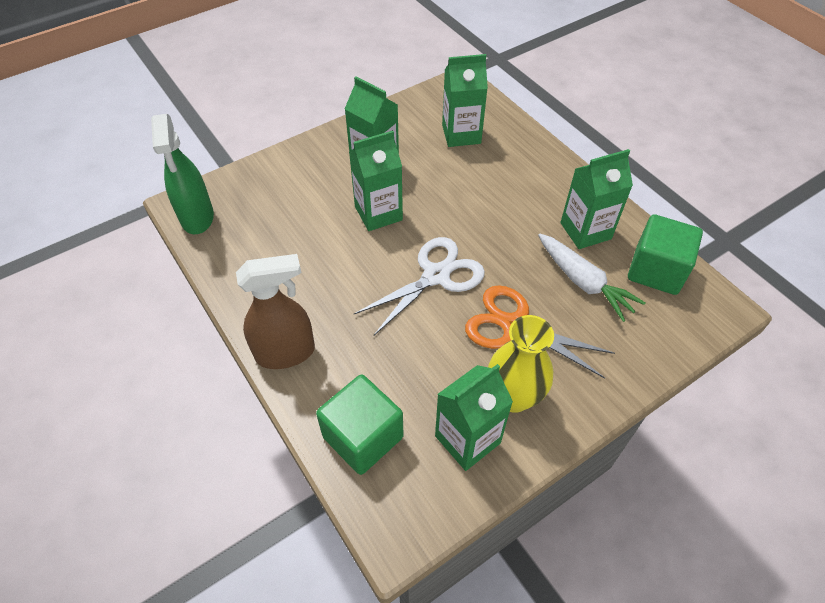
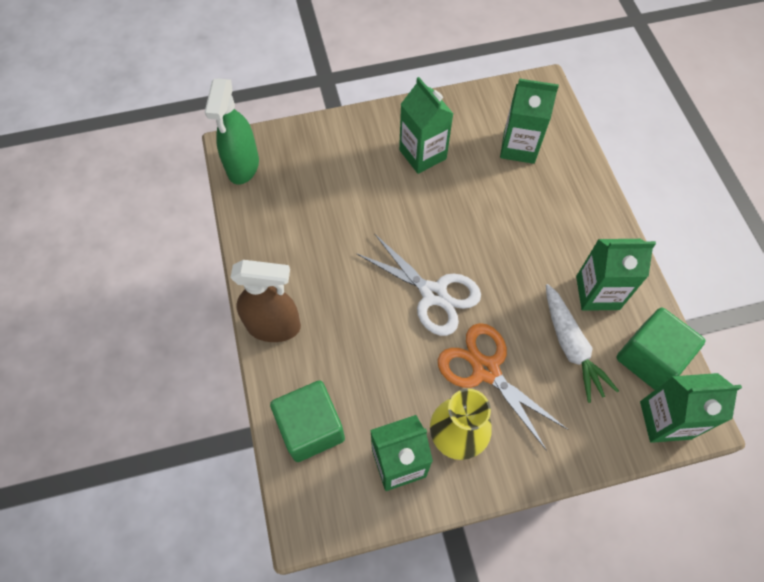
camera: 20 degrees right, 10 degrees up
(378, 213) = (405, 211): green carton -> green carton (665, 420)
(436, 276) = (434, 294): white scissors -> white scissors turned 60 degrees clockwise

